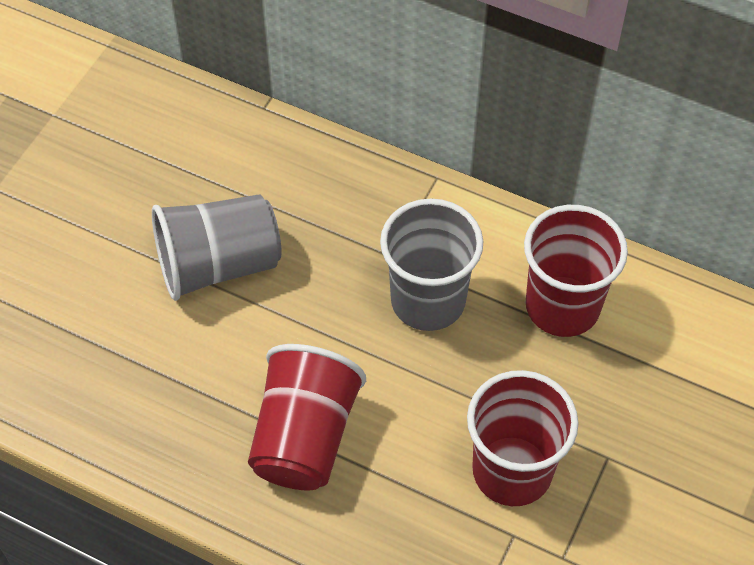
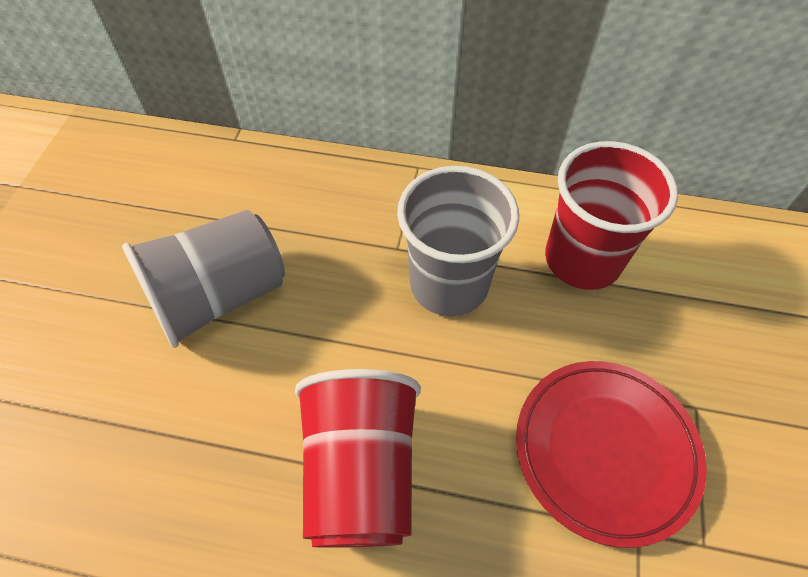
camera: 15 degrees left, 0 degrees up
(512, 471) = (605, 451): red cup -> red plate

